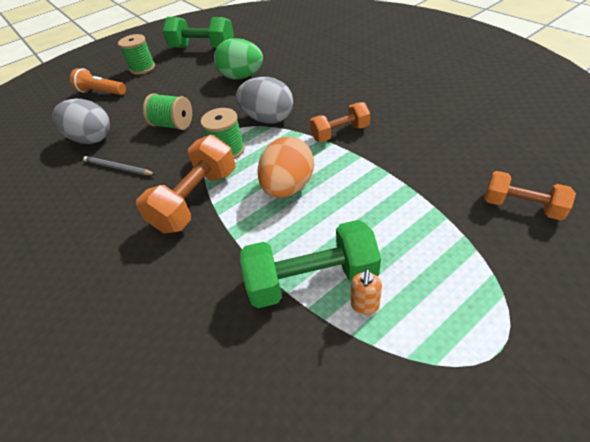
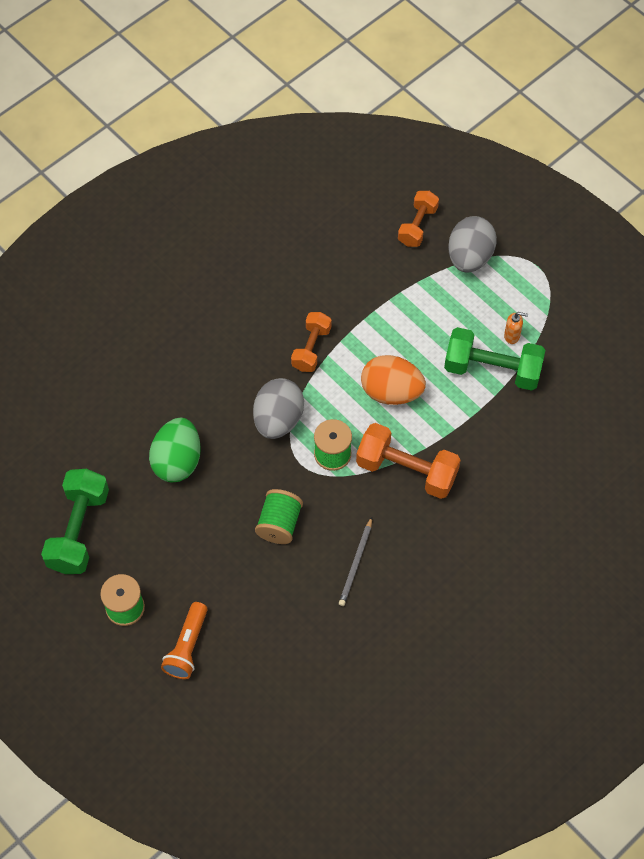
camera: 100 degrees left, 15 degrees up
(92, 139) = (299, 616): grey egg -> grey egg (469, 257)
(311, 279) = (492, 369): green dumbbell -> green dumbbell turned 60 degrees counterclockwise
(340, 133) = (311, 348): orange dumbbell -> orange dumbbell turned 45 degrees clockwise

